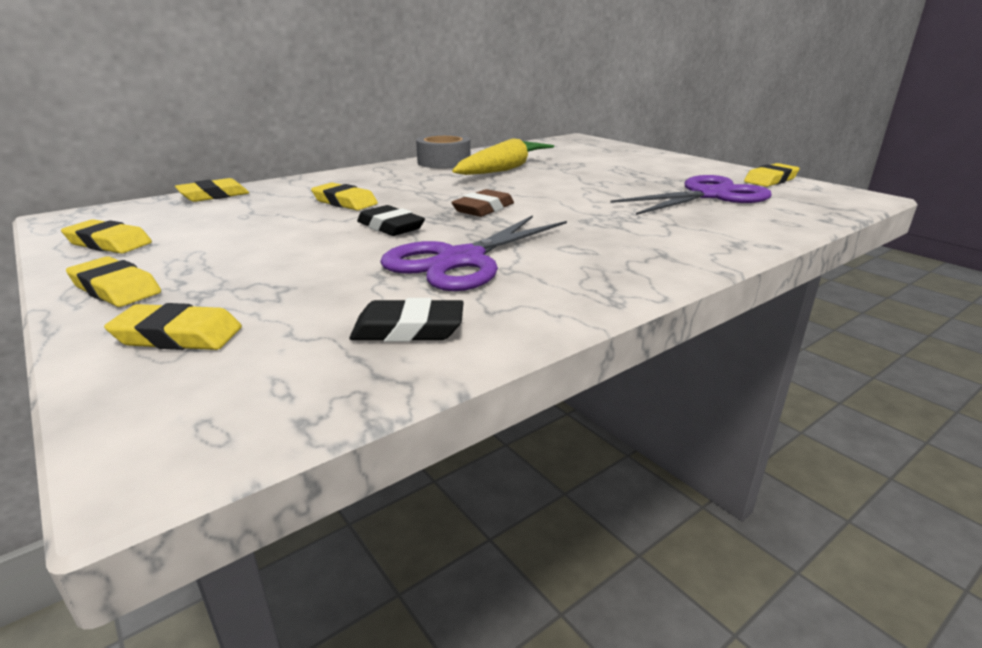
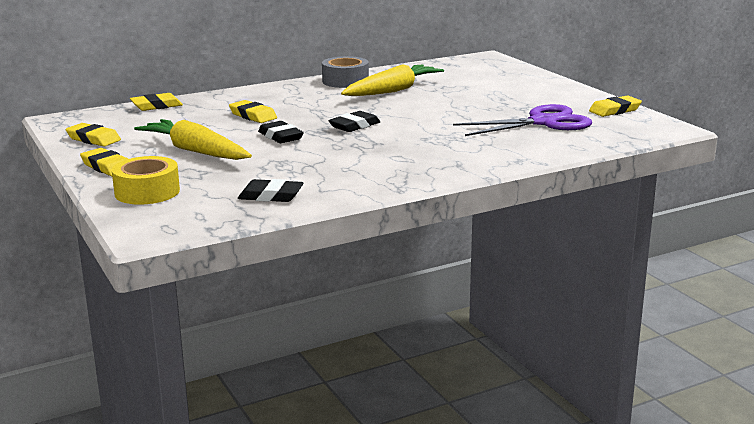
camera: 10 degrees right, 5 degrees down
(178, 336) = (147, 192): yellow eraser -> yellow tape
(268, 254) = (195, 151): none -> yellow carrot
(461, 260) = (319, 161): purple scissors -> none
(483, 209) = (354, 126): brown eraser -> black eraser

